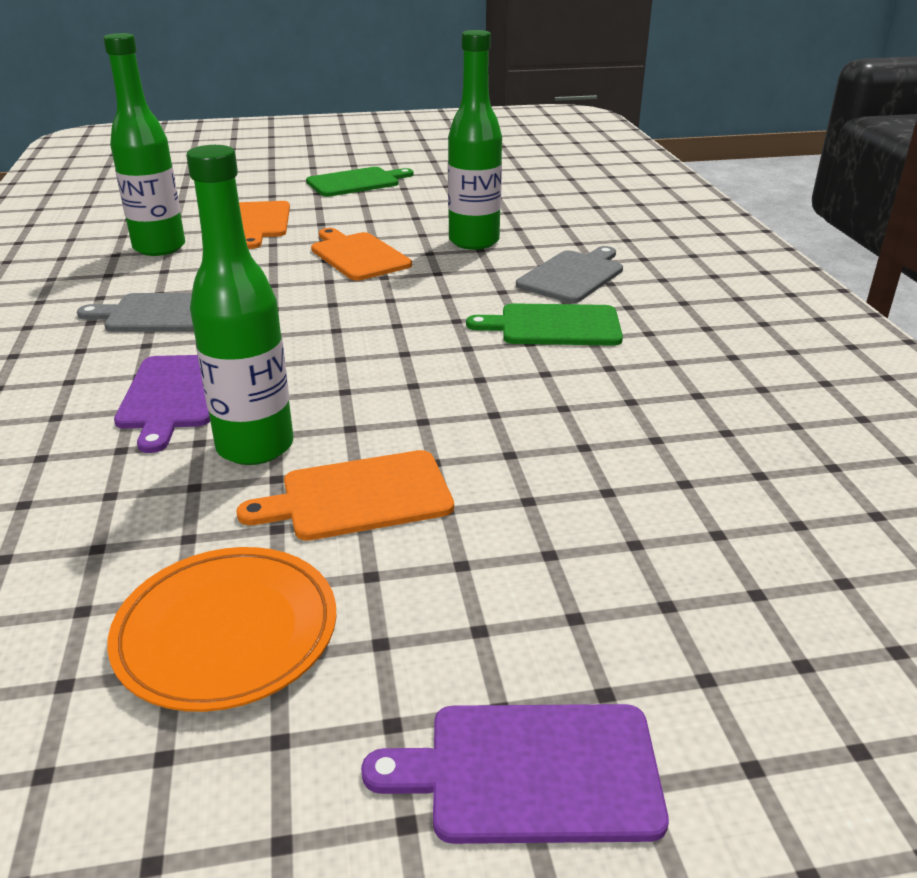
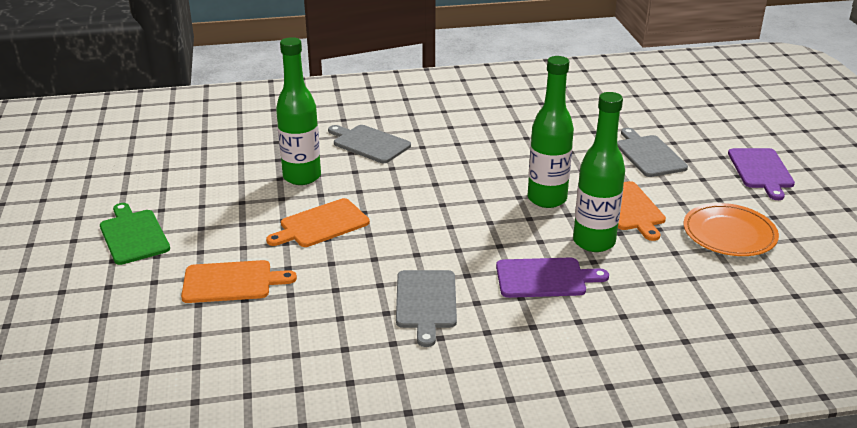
camera: 90 degrees left, 0 degrees up
(159, 248) = (285, 330): green bottle -> green bottle (547, 199)
(554, 326) = (443, 153): green cutting board -> none
(590, 553) = (649, 155): none -> grey cutting board

